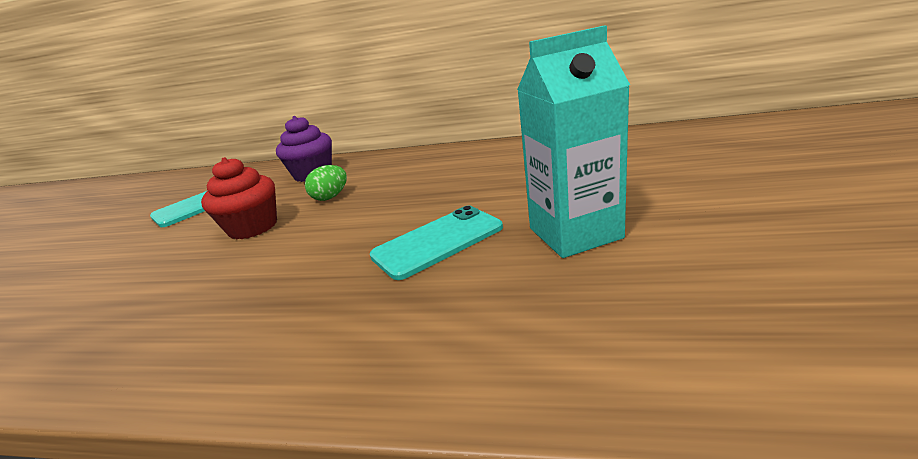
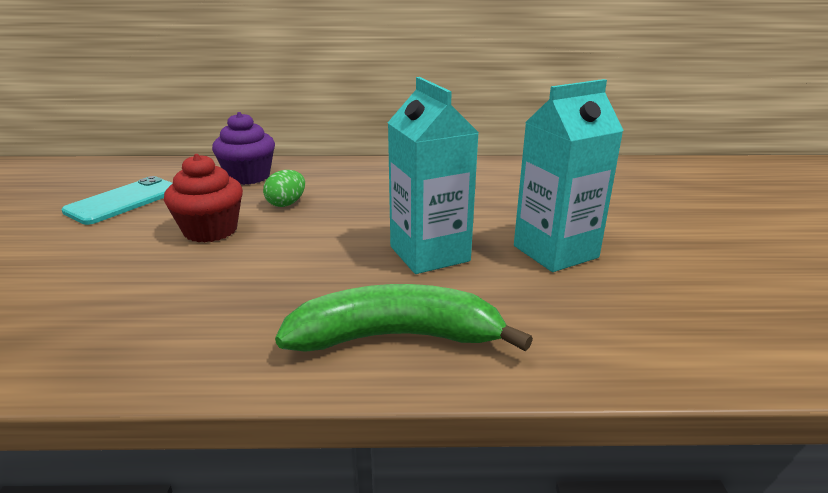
camera: 15 degrees left, 0 degrees up
(359, 342) = (397, 337): none -> green banana
(437, 242) = (429, 254): turquoise phone -> turquoise carton

